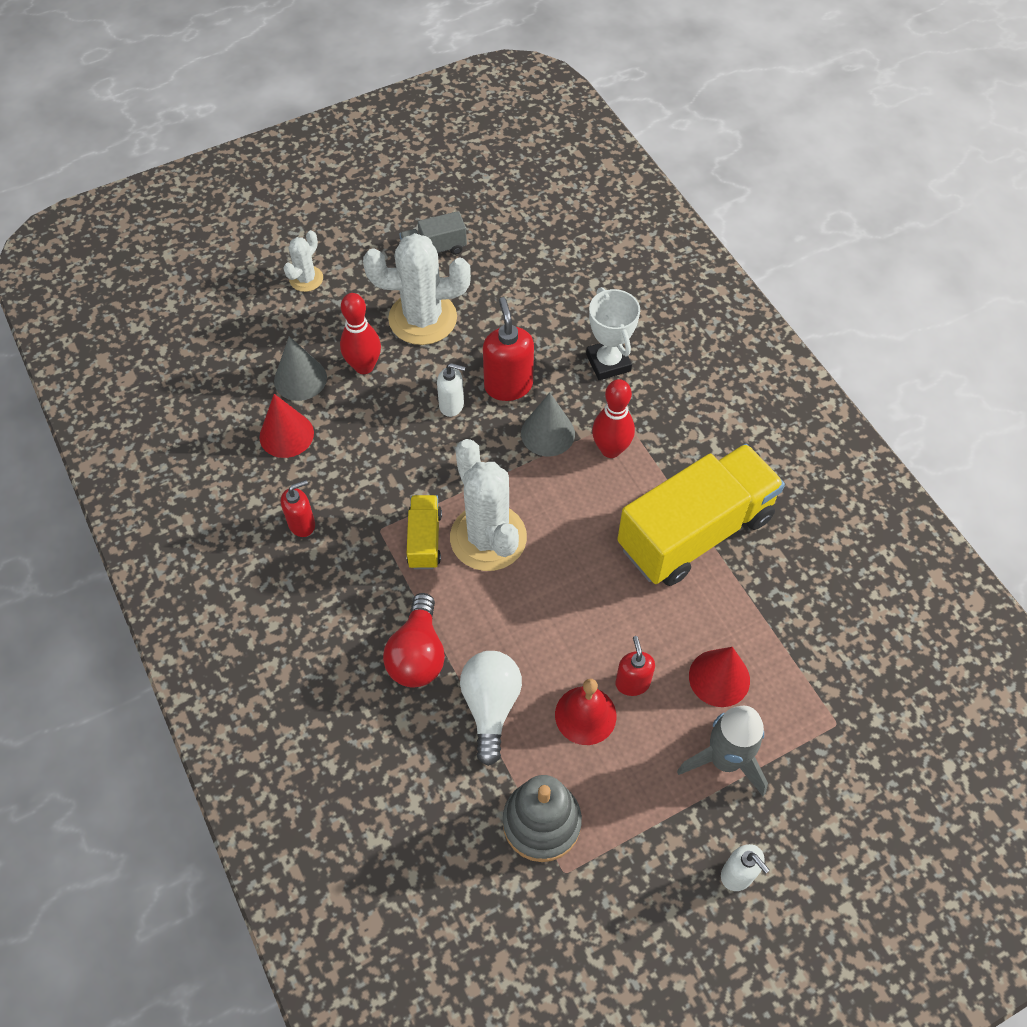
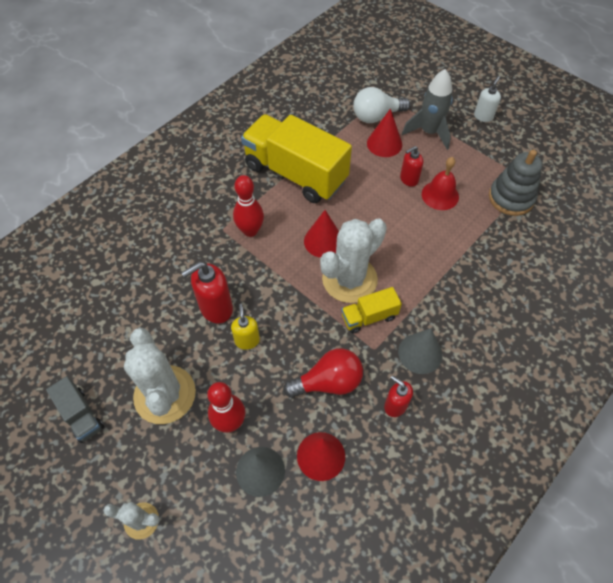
camera: 110 degrees left, 0 degrees up
(417, 654) = (452, 291): red light bulb -> red light bulb (328, 382)
(452, 405) = (247, 340): white soap dispenser -> yellow soap dispenser
(490, 706) = (462, 241): white light bulb -> white light bulb (376, 116)
(547, 433) = (250, 270): grey cone -> grey cone (420, 353)
(561, 528) = (323, 241): none -> red cone
(608, 362) = (174, 251): white trophy -> none

